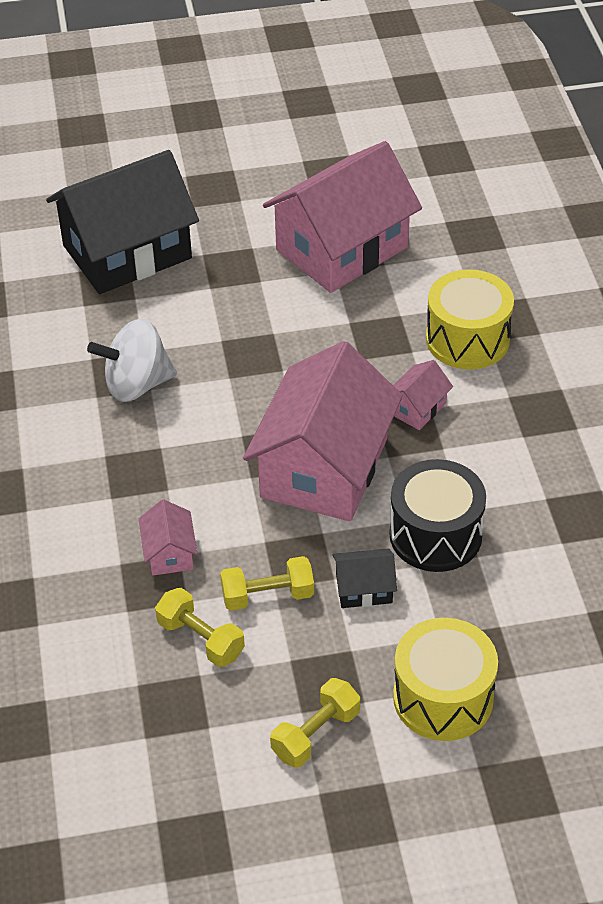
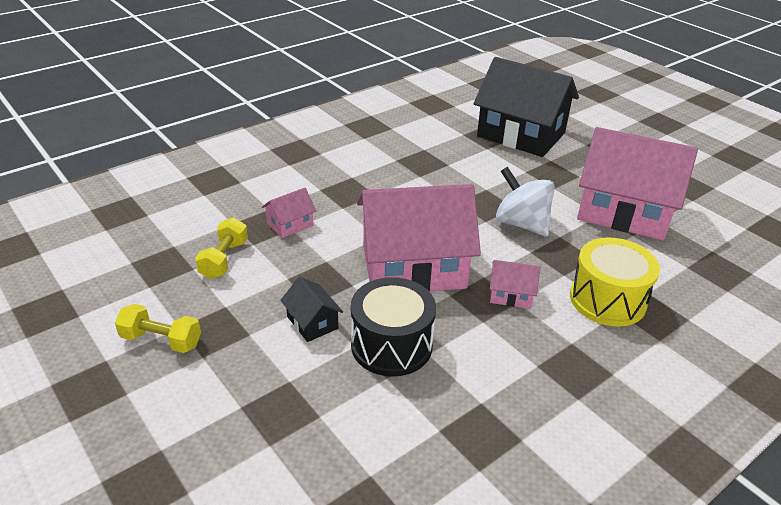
camera: 60 degrees right, 10 degrees down
(136, 384) = (418, 170): white spinning top -> white spinning top (521, 224)
(267, 596) = (278, 277): yellow dumbbell -> none
(443, 697) = (225, 403): yellow drum -> none

